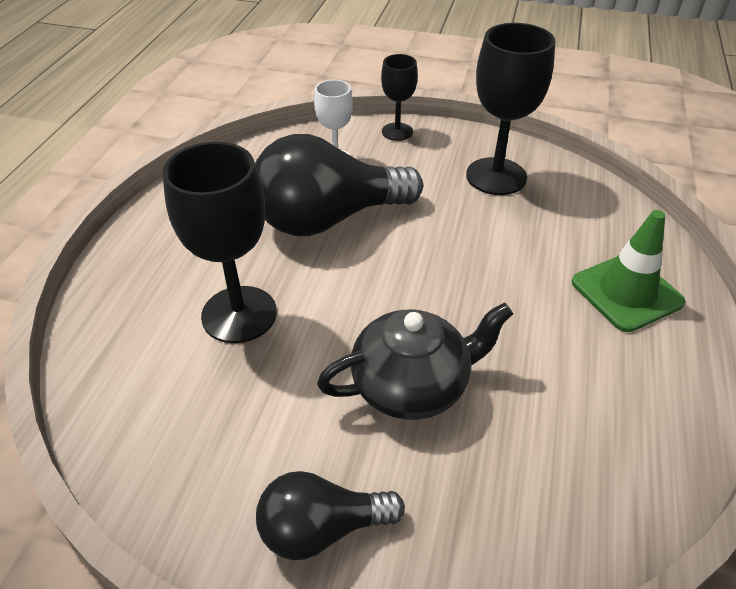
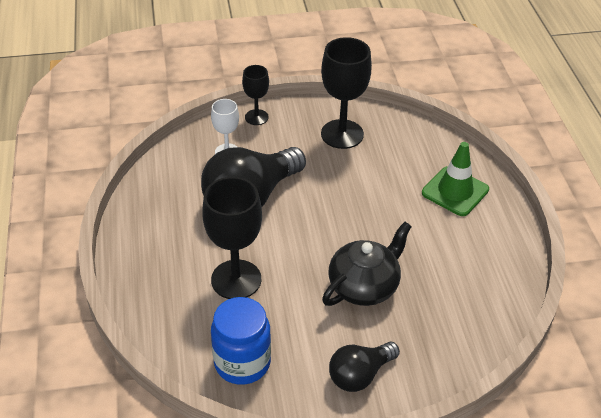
camera: 25 degrees left, 0 degrees up
(164, 435) = (242, 362): none -> blue jar

